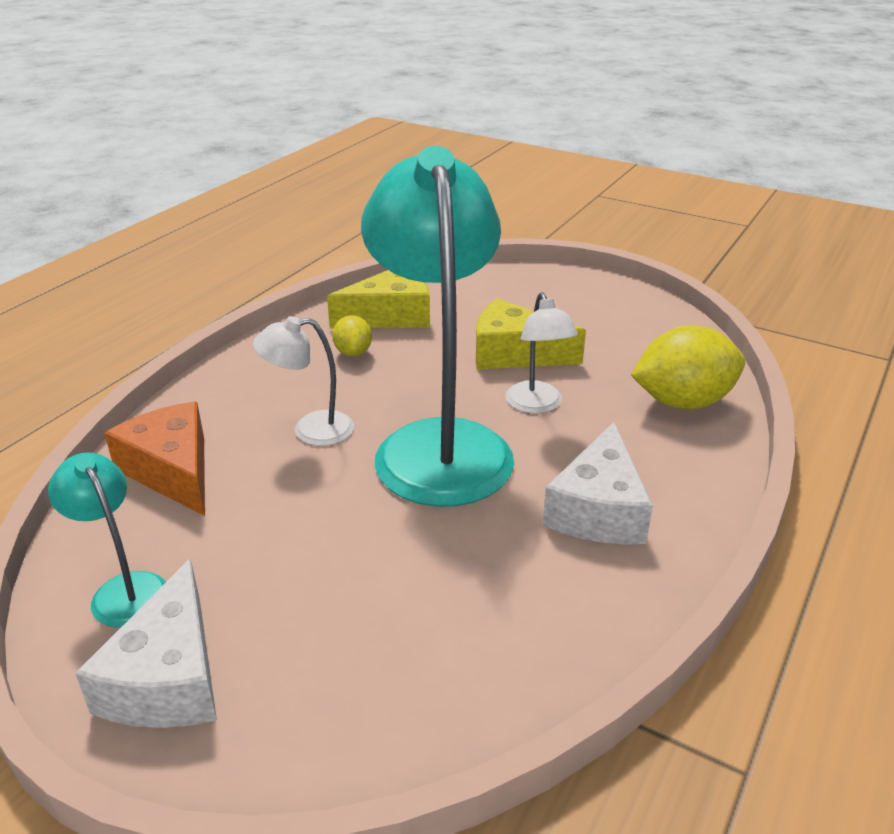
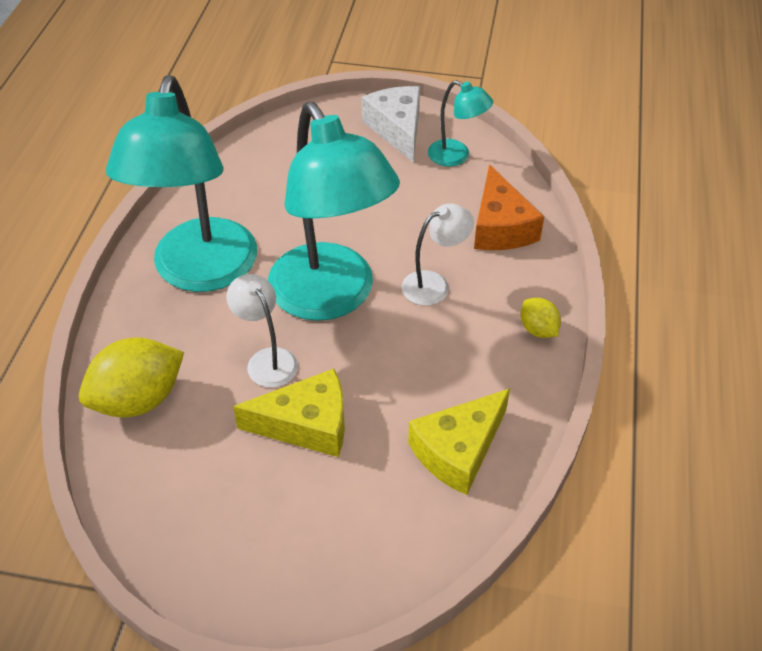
camera: 160 degrees right, 15 degrees up
(172, 471) = (500, 227): orange cheese -> orange cheese turned 45 degrees clockwise
(353, 352) = (459, 381): yellow lemon -> yellow lemon (538, 329)
(598, 509) = (201, 272): white cheese -> turquoise lamp

